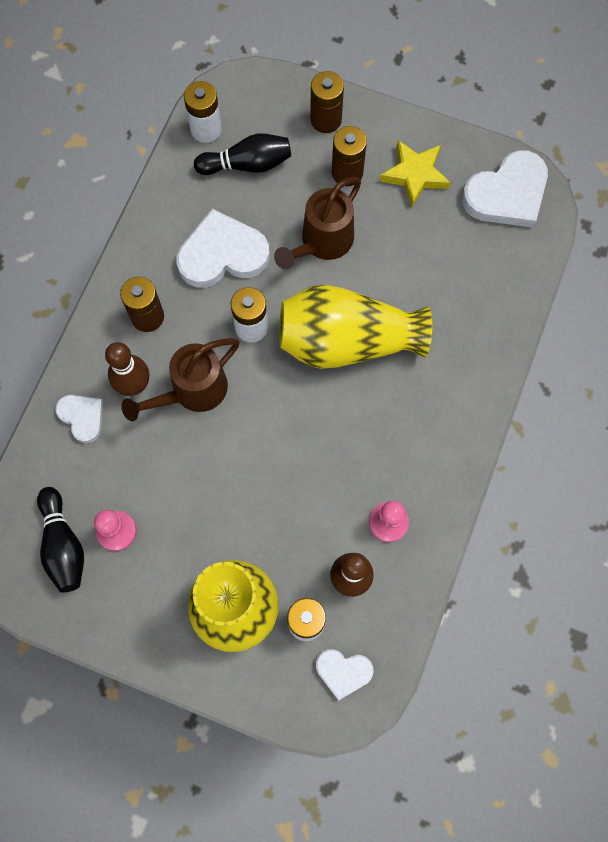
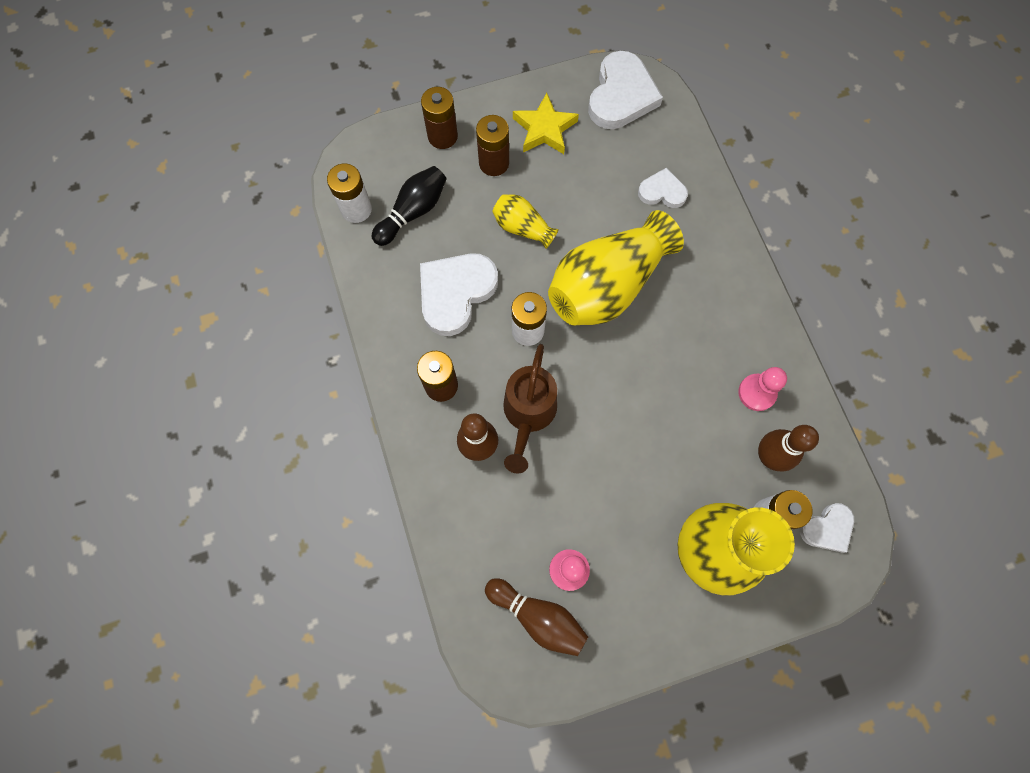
camera: 40 degrees left, 0 degrees up
(63, 545) = (538, 617): black bowling pin -> brown bowling pin
(82, 417) = (461, 504): white heart -> white heart (662, 191)
(322, 242) = (522, 228): brown watering can -> yellow vase

